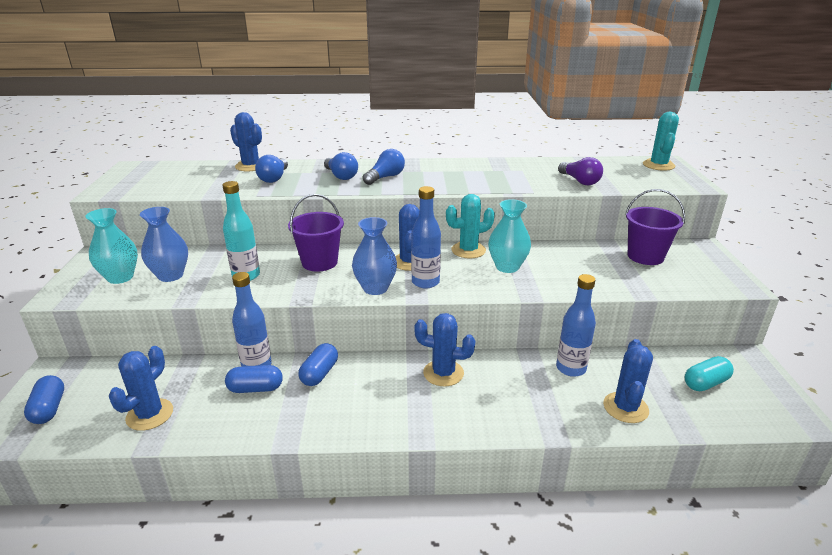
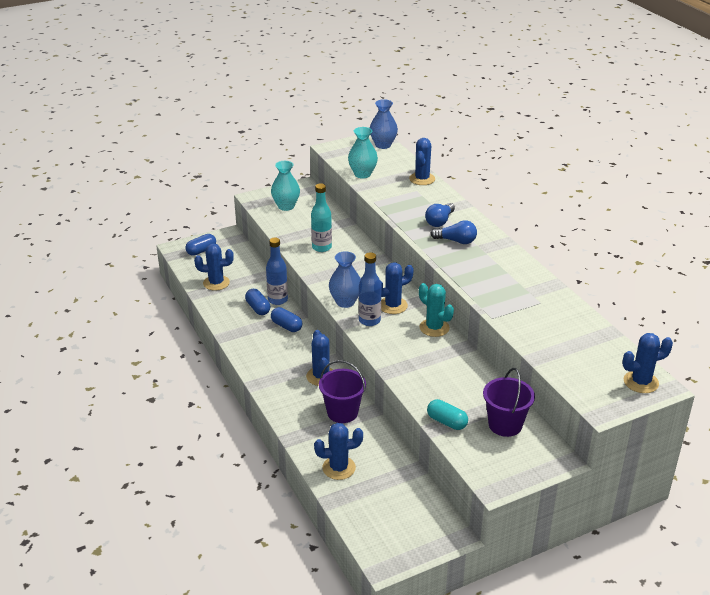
camera: 65 degrees right, 5 degrees up
(170, 275) = (301, 221): blue vase -> blue vase (383, 145)
(274, 178) = (409, 196): blue light bulb -> none
(319, 262) = (361, 268): purple bucket -> purple bucket (342, 412)
(319, 373) = (286, 326): blue capsule -> blue capsule turned 45 degrees clockwise
(507, 267) = (423, 352): turquoise vase -> turquoise vase (362, 174)
(571, 368) = (367, 435): blue bottle -> none
(580, 181) = (543, 338): purple light bulb -> none
(658, 165) = (641, 382): turquoise cactus -> blue cactus
(705, 383) = (396, 509): turquoise capsule -> turquoise capsule (446, 422)

